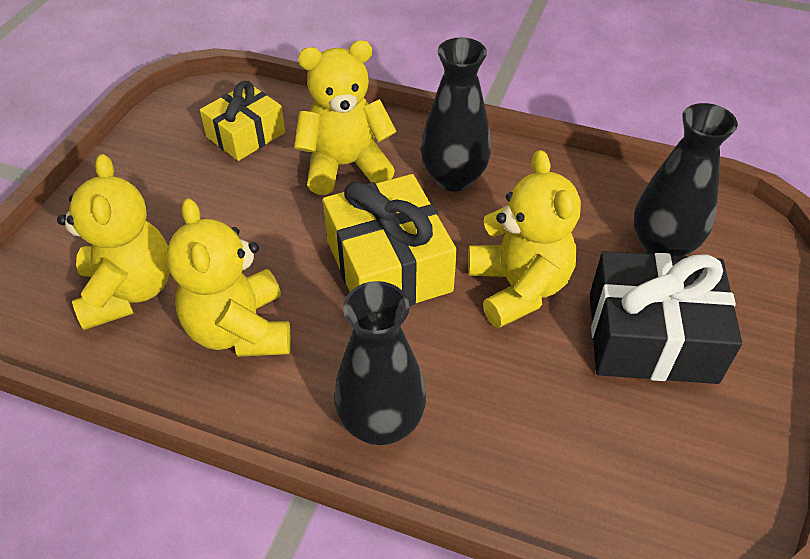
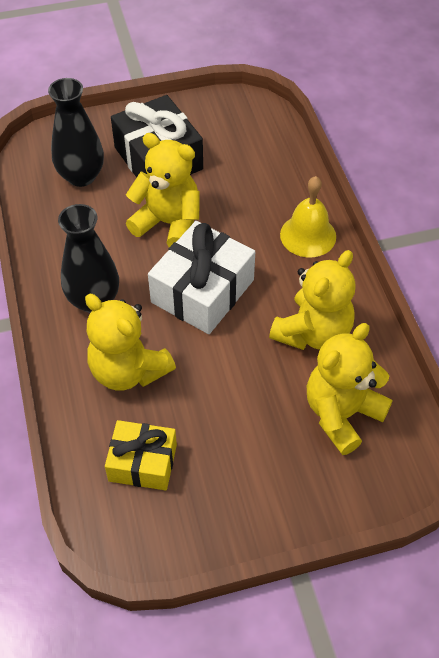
camera: 125 degrees left, 5 degrees up
(381, 422) = (308, 235): black vase -> yellow bell
(388, 266) = (202, 291): yellow gift -> white gift
(518, 288) = (168, 223): yellow teddy bear -> yellow teddy bear turned 75 degrees clockwise

